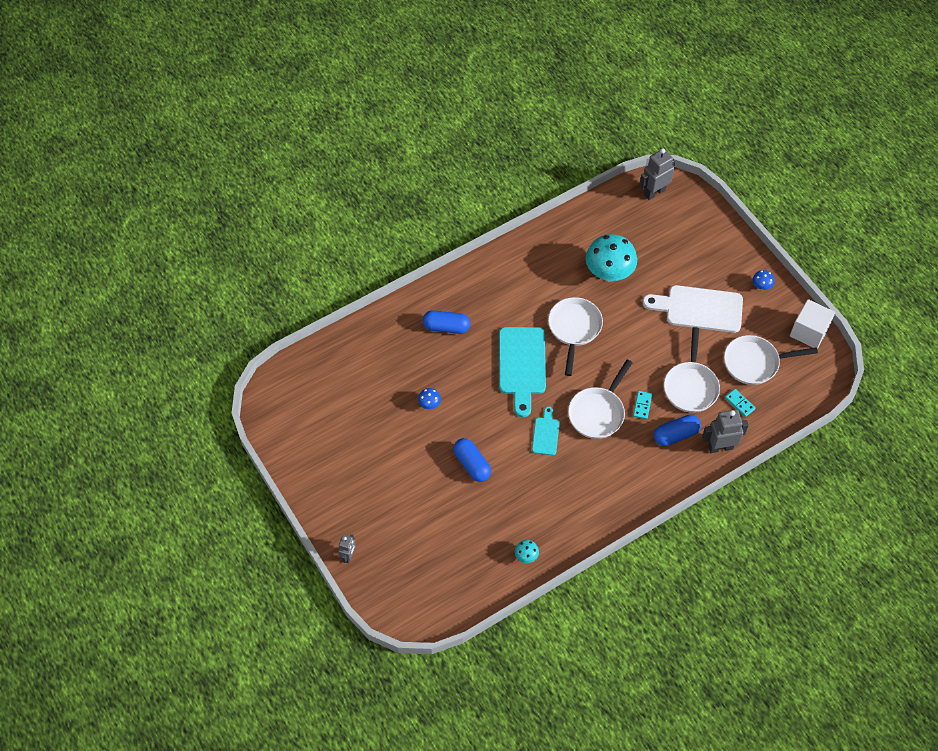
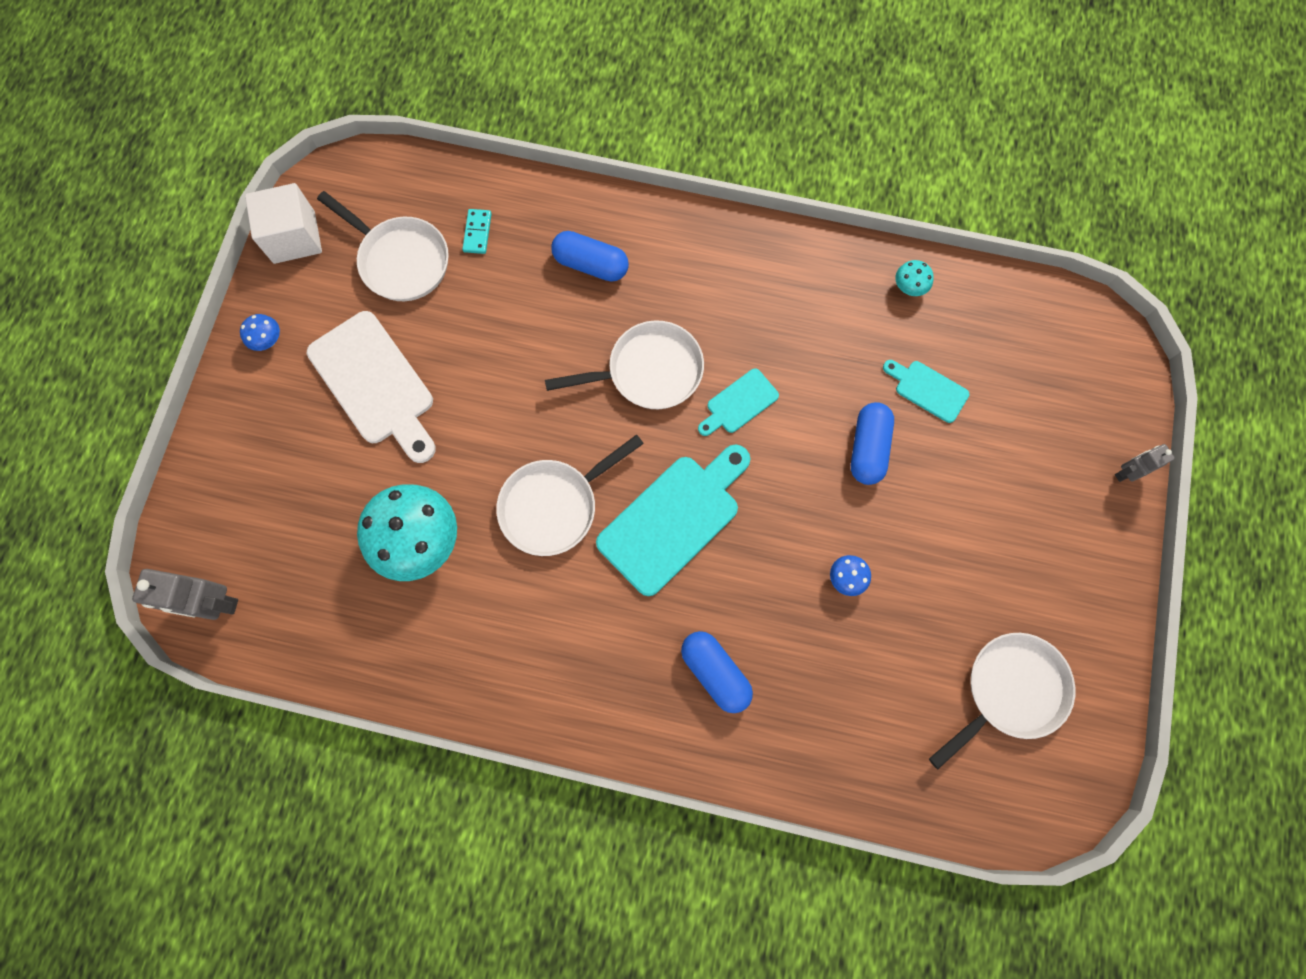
camera: 135 degrees left, 15 degrees up
(471, 514) = (928, 389): none -> turquoise cutting board
(642, 405) = (588, 331): turquoise domino -> none
(690, 386) = (506, 302): white pan -> white pan (1009, 691)
(720, 447) = (559, 208): grey robot -> none

